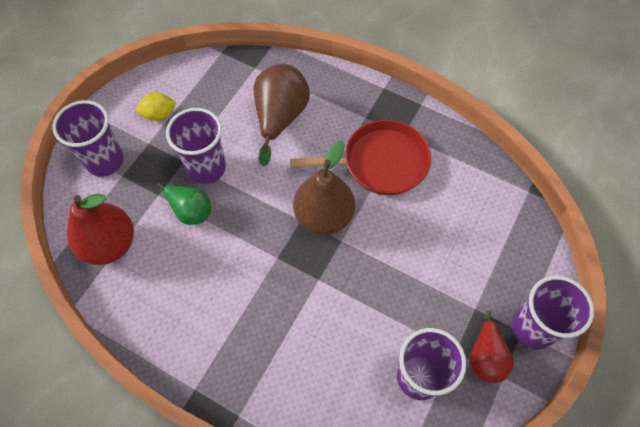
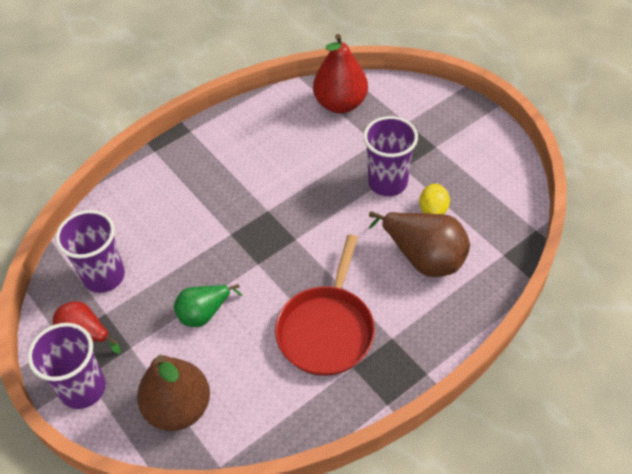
camera: 115 degrees right, 10 degrees down
(105, 161) = (428, 113): purple cup -> none
(159, 114) = (467, 160): yellow lemon -> yellow lemon (433, 210)
(190, 210) = (347, 161): green pear -> green pear (204, 313)
(324, 216) = (290, 258): brown pear -> brown pear (178, 408)

